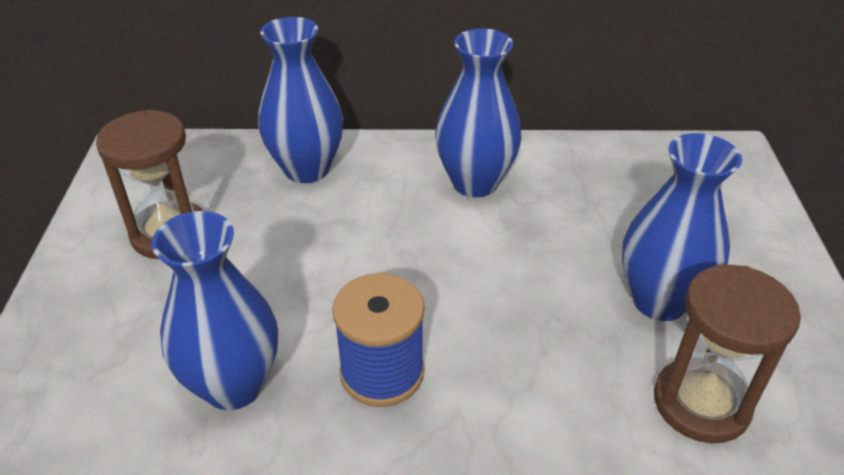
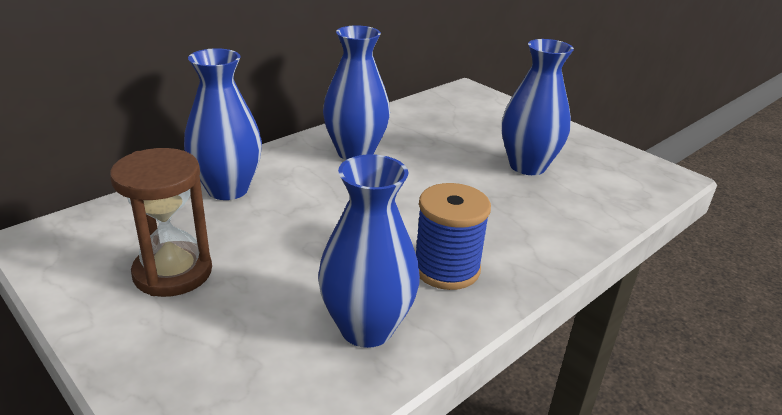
camera: 45 degrees left, 10 degrees down
(701, 403) = (603, 198): brown hourglass -> none

